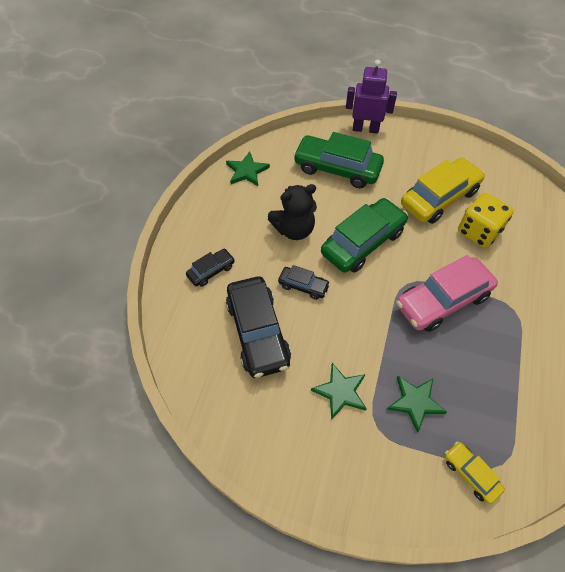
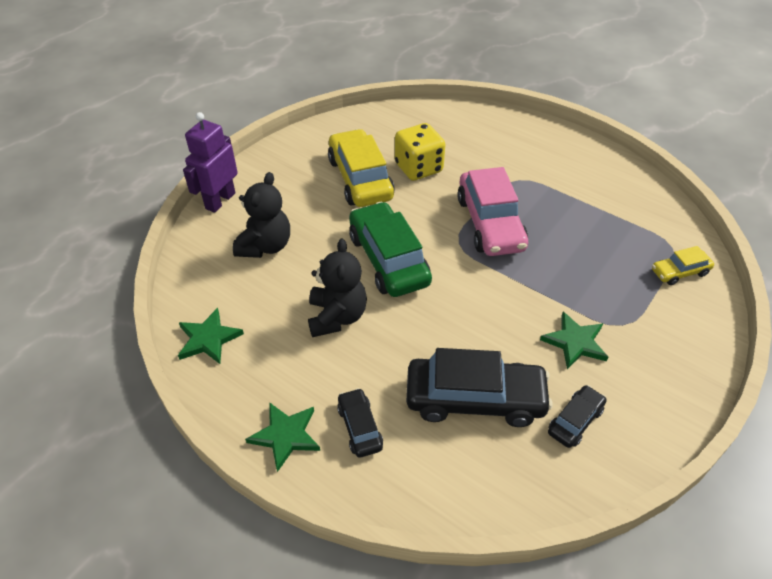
camera: 70 degrees left, 10 degrees down
(303, 286) = (425, 333): black car -> black car (575, 421)
(337, 168) = (265, 246): green car -> black teddy bear
(415, 402) = (600, 285): green star -> green star (285, 436)

